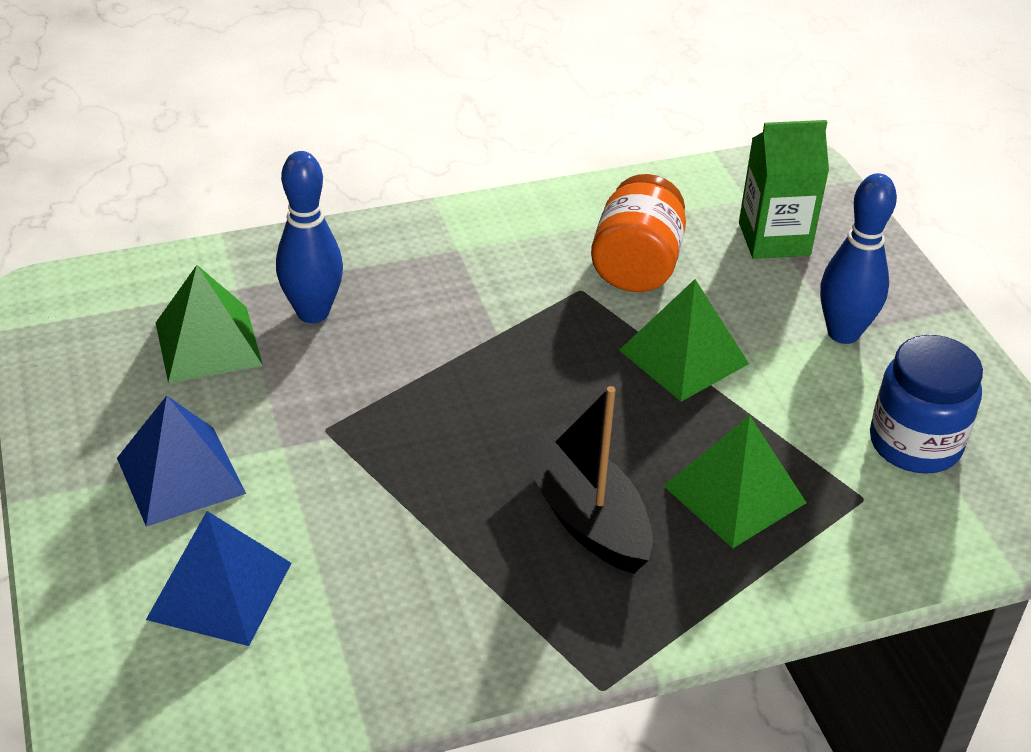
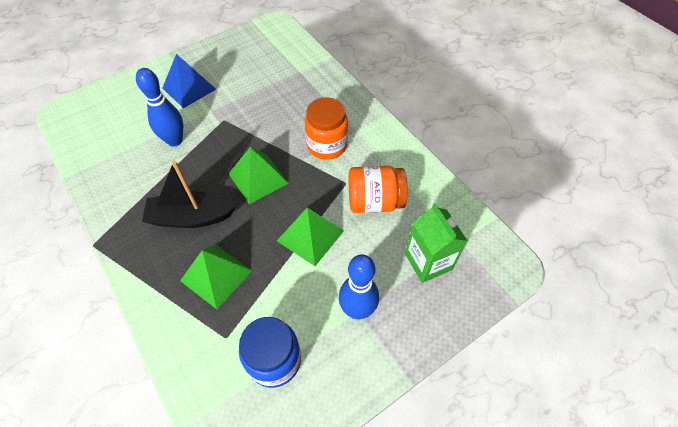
camera: 75 degrees right, 15 degrees up
(208, 344) = (262, 73): green pyramid -> green pyramid (258, 178)
(219, 591) = (133, 116): blue pyramid -> none
(313, 313) = (292, 96): blue bowling pin -> blue bowling pin (175, 141)
(477, 293) = (327, 145): none -> orange jar
(584, 515) = (191, 217): black boat -> black boat turned 135 degrees counterclockwise

